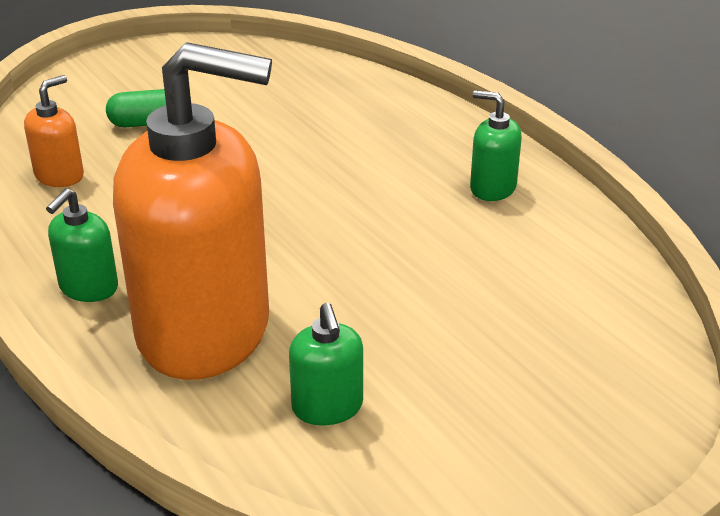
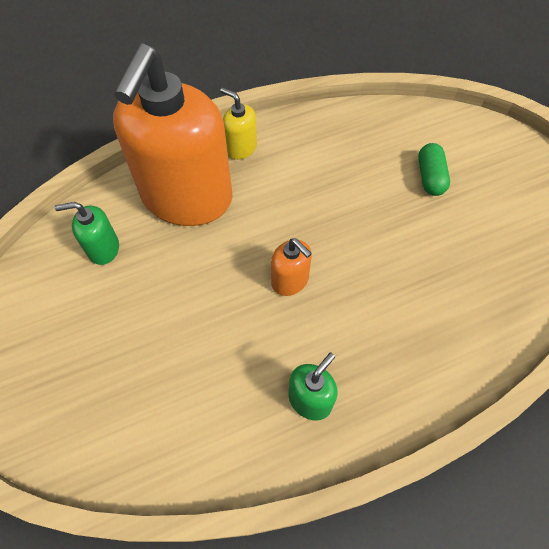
camera: 100 degrees right, 25 degrees up
(60, 176) = (363, 132): orange soap dispenser -> orange soap dispenser (290, 280)
(88, 288) = (241, 148): green soap dispenser -> yellow soap dispenser

